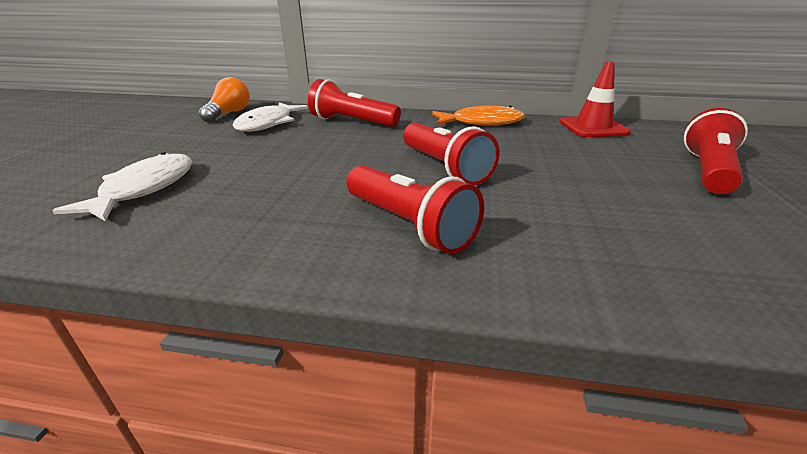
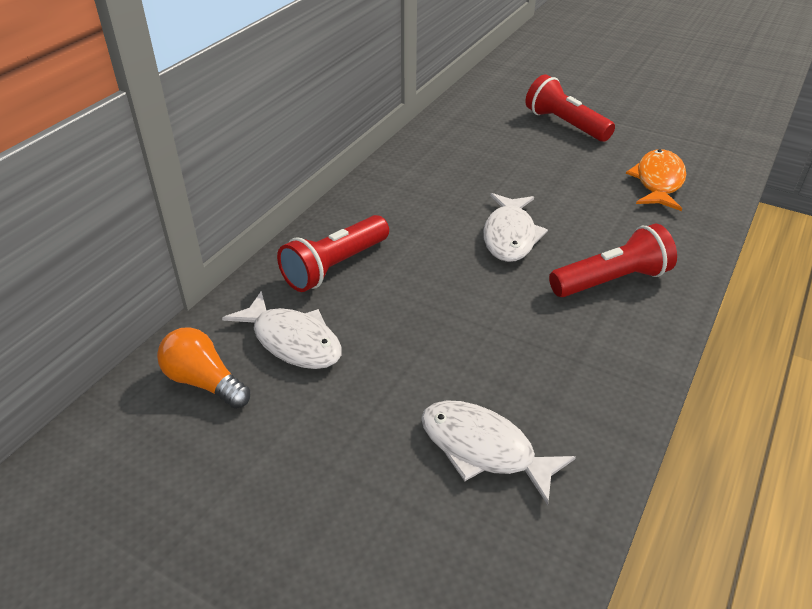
camera: 70 degrees left, 10 degrees up
(444, 167) = (510, 236): red flashlight -> white fish
(481, 123) = (398, 179): orange fish -> orange fish (658, 182)
(593, 127) = (450, 127): red traffic cone -> none

